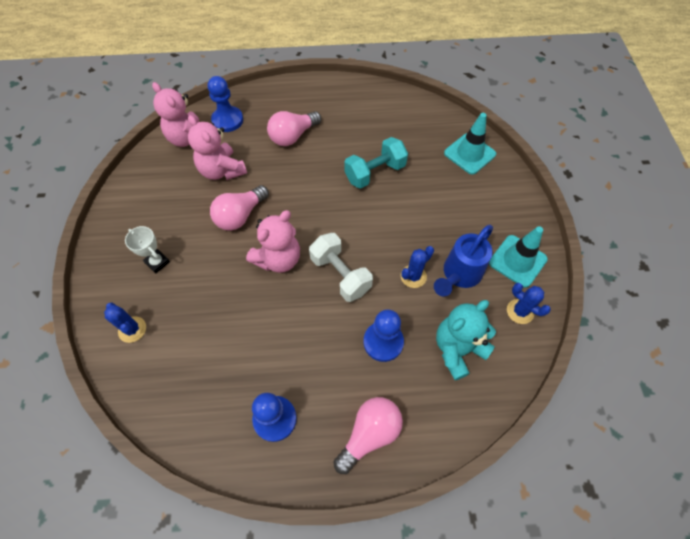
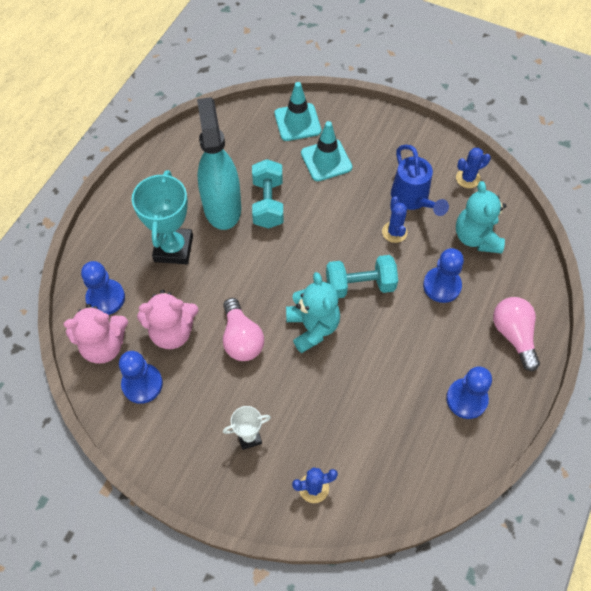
camera: 60 degrees left, 0 degrees up
(170, 175) = (142, 384): none -> blue pawn
(278, 259) = (312, 327): pink teddy bear -> turquoise teddy bear
(293, 136) = (173, 248): pink light bulb -> turquoise trophy
(340, 274) = (360, 285): white dumbbell -> turquoise dumbbell
(350, 146) = (222, 207): none -> turquoise spray bottle
(517, 261) = (424, 153): turquoise traffic cone -> turquoise traffic cone (326, 160)

